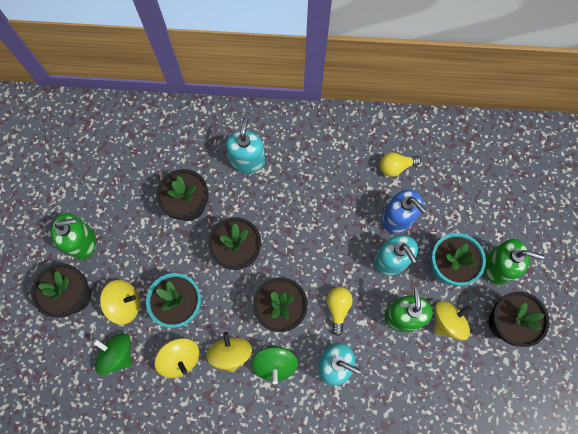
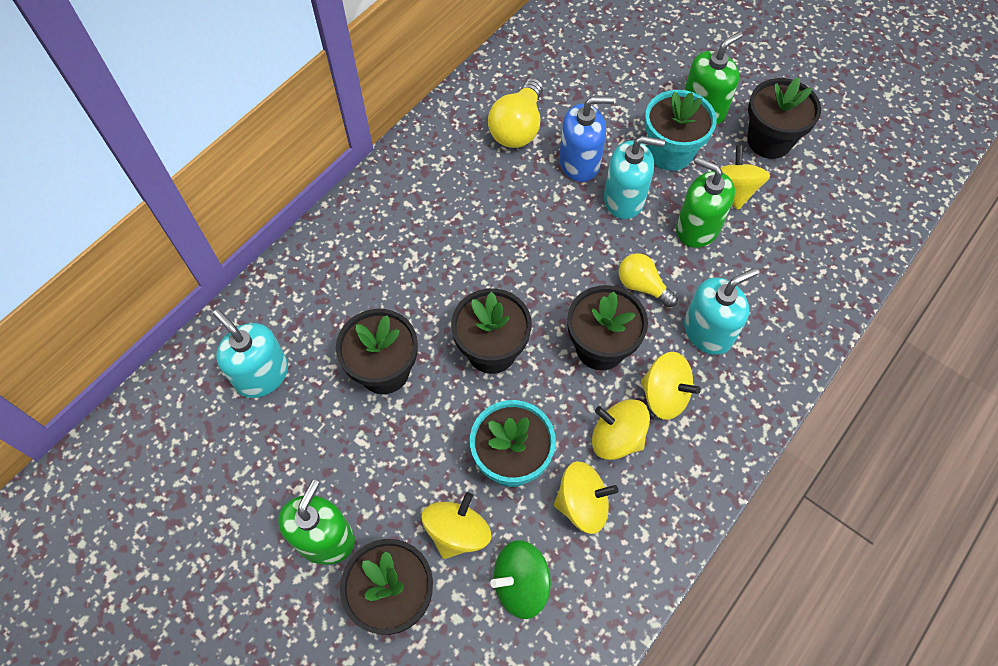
camera: 55 degrees left, 10 degrees down
(247, 160) = (381, 268): turquoise soap dispenser -> turquoise soap dispenser (262, 375)
(275, 364) = (664, 395): green spinning top -> yellow spinning top
(396, 167) = (518, 127): yellow light bulb -> yellow light bulb, size x1.54

